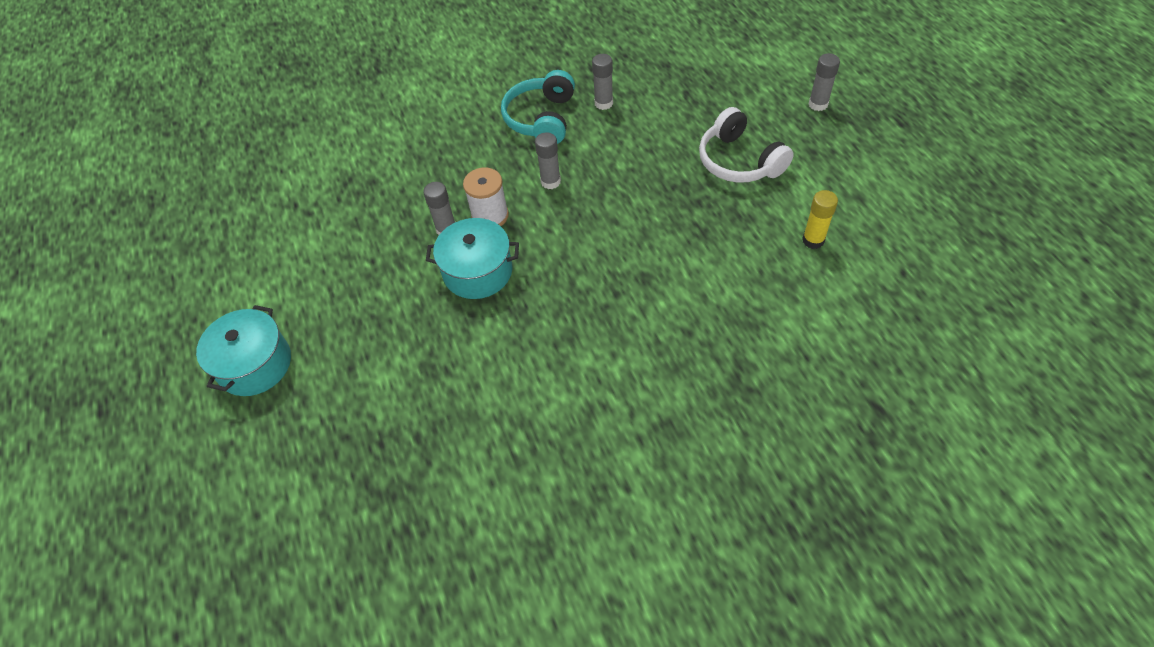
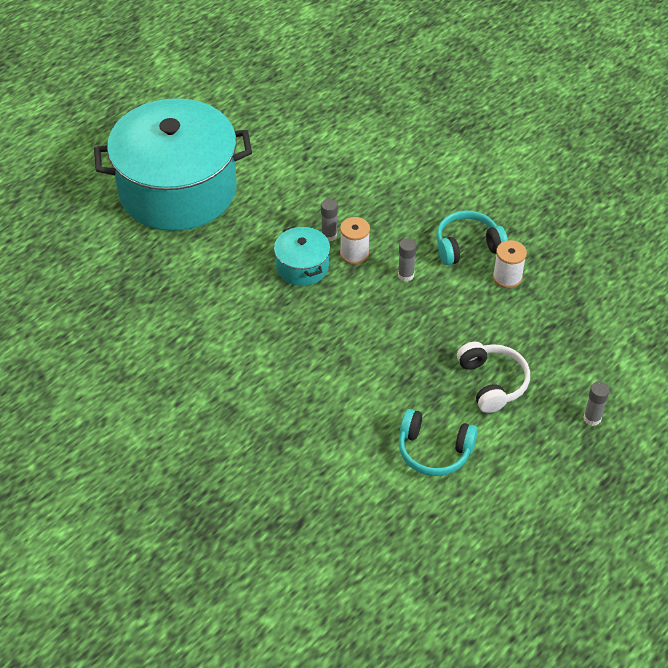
camera: 60 degrees right, 5 degrees down
(255, 364) = (177, 190): turquoise pot -> turquoise pot, size x2.36
(603, 103) = (507, 277): grey glue stick -> white spool
(739, 161) = (492, 382): white headphones -> white headphones turned 135 degrees clockwise
(813, 240) = (434, 451): yellow glue stick -> turquoise headphones

